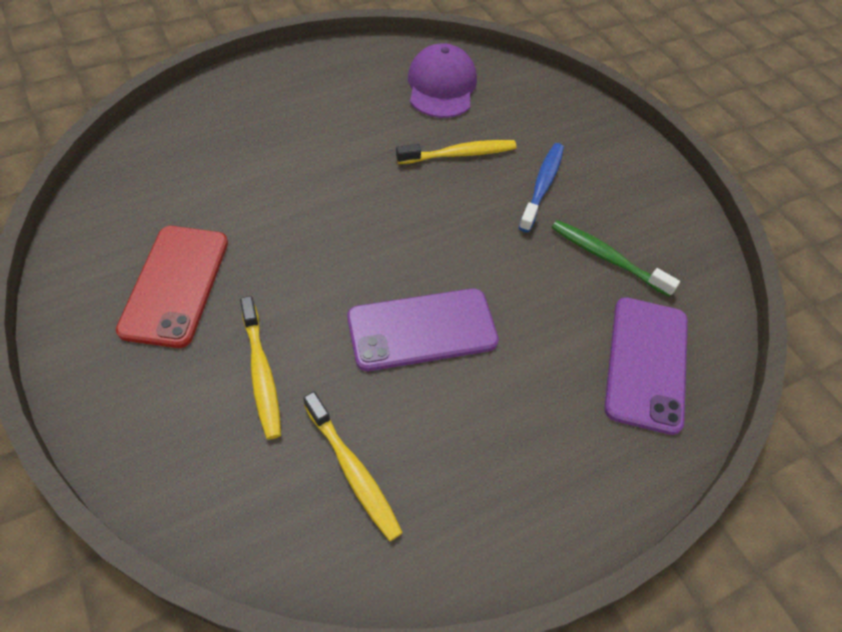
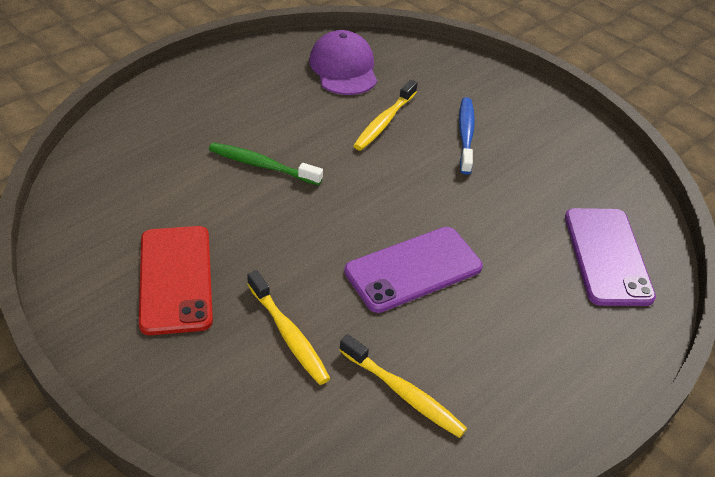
camera: 15 degrees left, 10 degrees down
(459, 154) = (384, 122): yellow toothbrush -> yellow toothbrush turned 150 degrees clockwise
(607, 258) = (543, 181): green toothbrush -> green toothbrush (262, 165)

